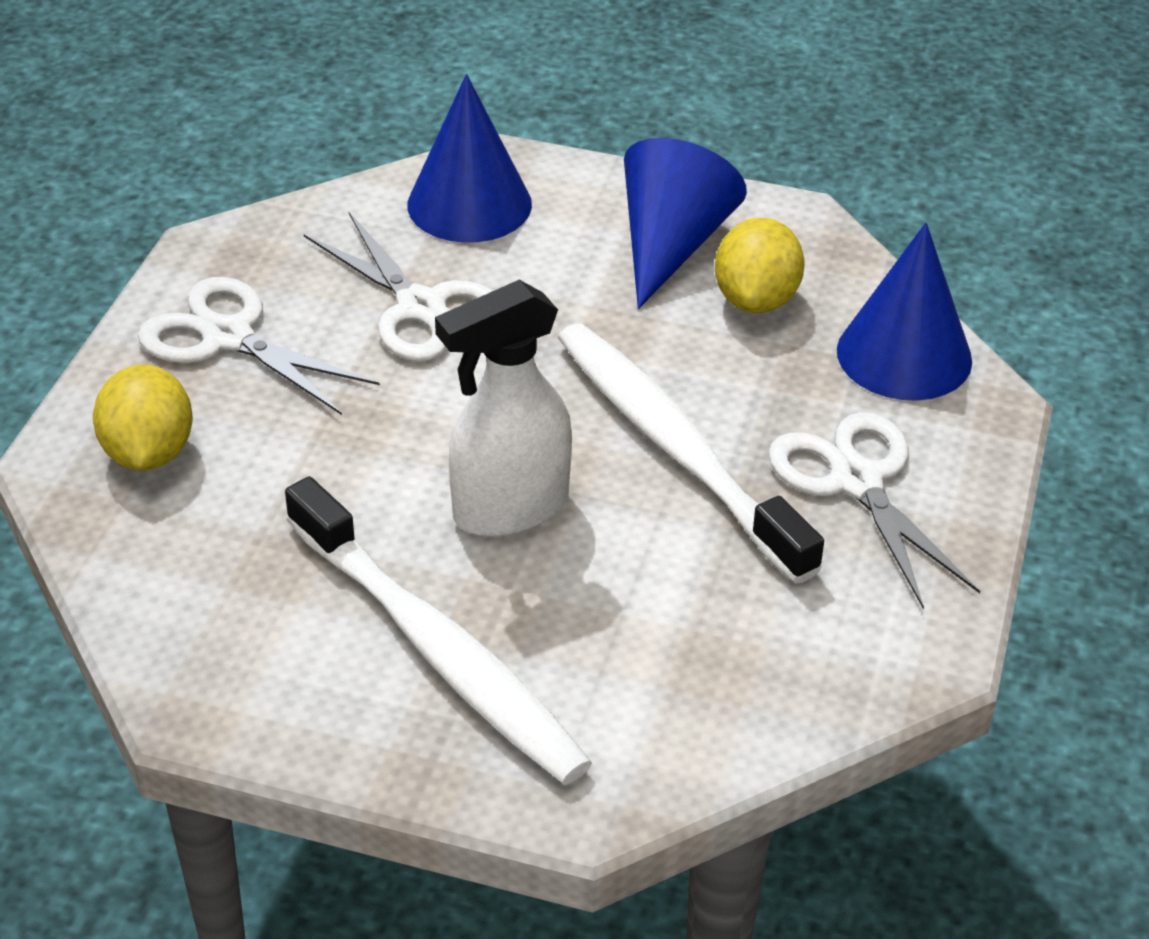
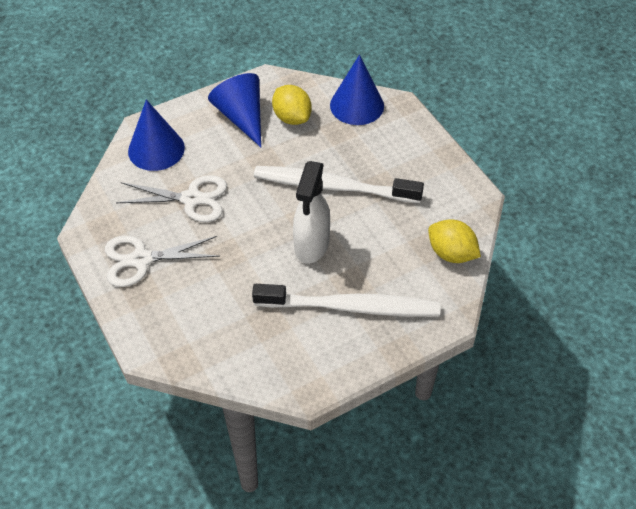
camera: 45 degrees left, 10 degrees up
(148, 453) = (173, 321): yellow lemon -> yellow lemon (451, 253)
(857, 481) = (395, 157): white scissors -> none

